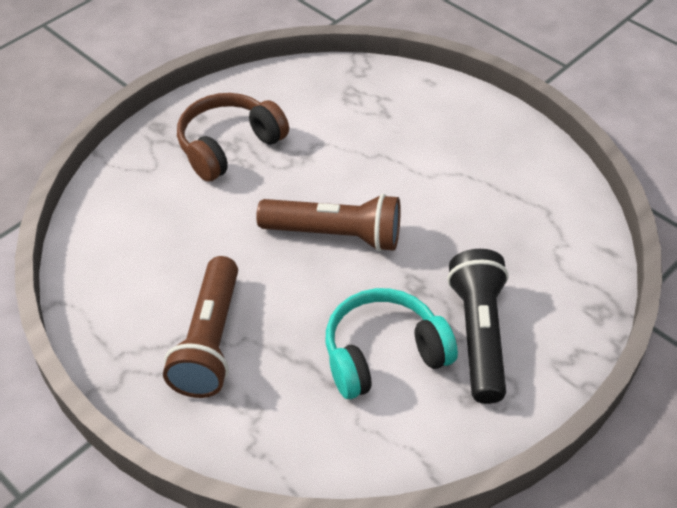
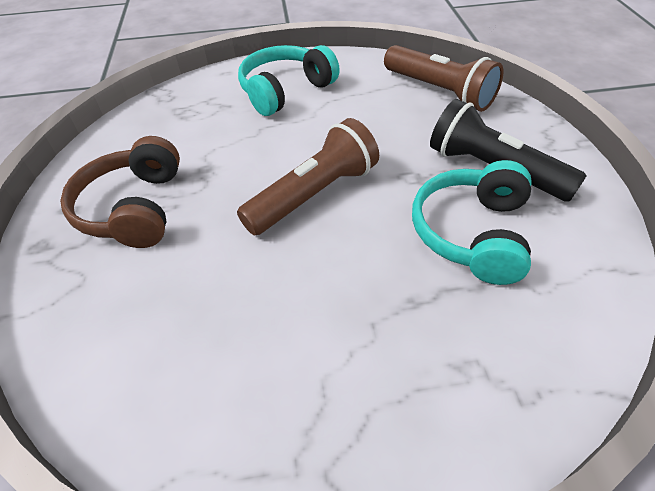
camera: 50 degrees left, 0 degrees up
(209, 341) = (352, 357): brown flashlight -> brown flashlight (439, 91)
(446, 137) = (285, 91): none -> turquoise headphones

